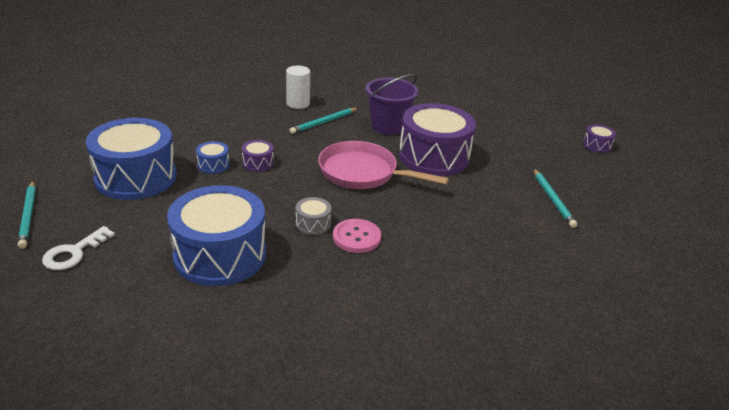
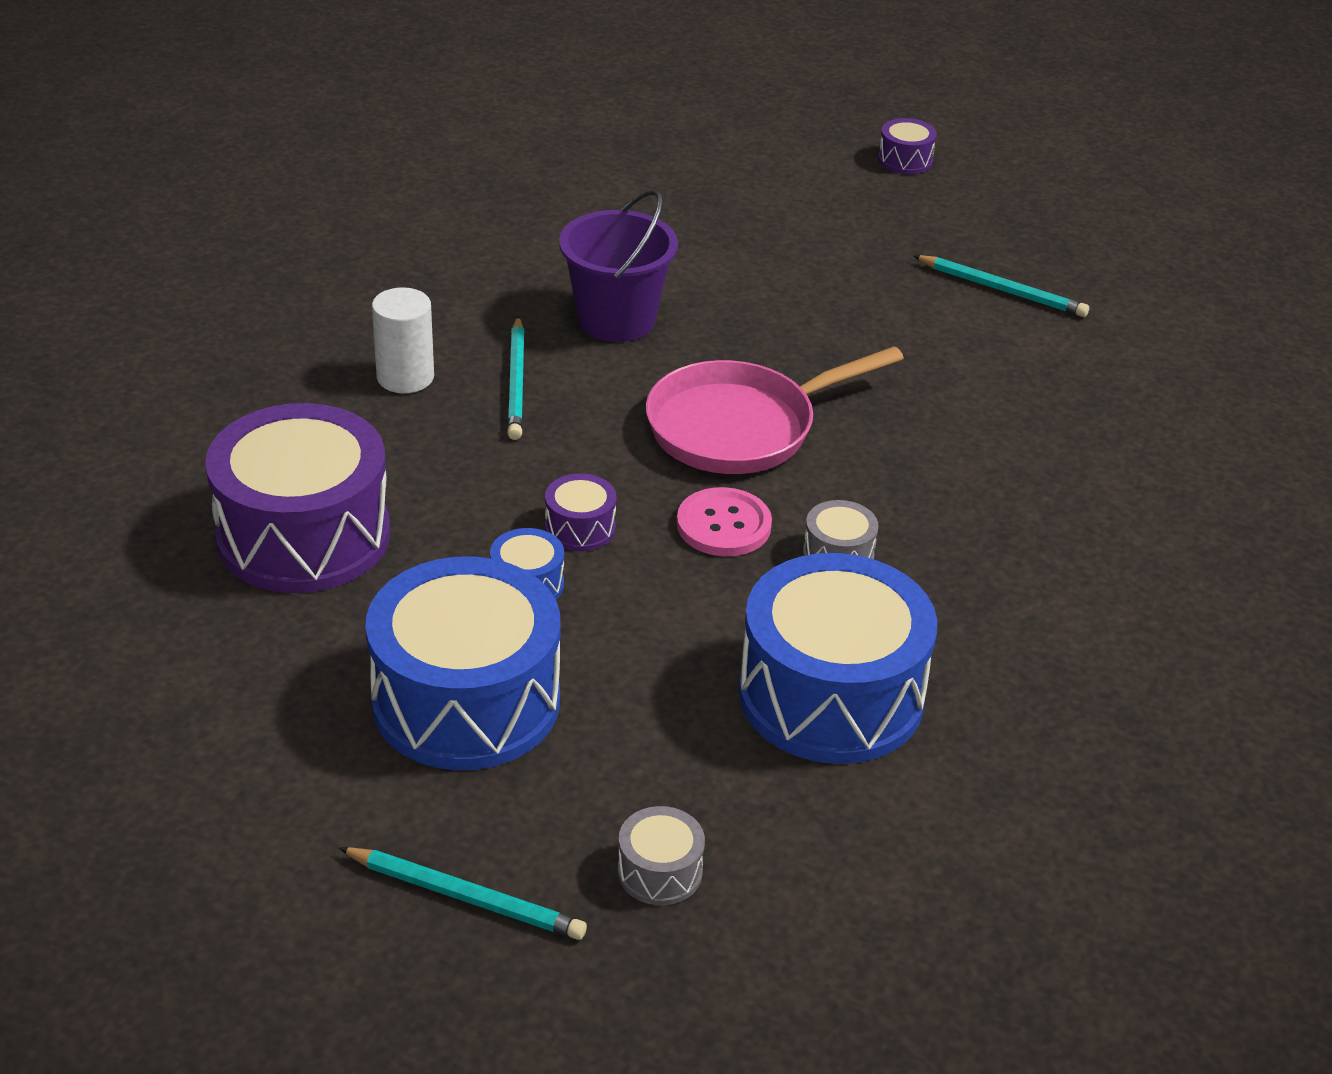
camera: 50 degrees left, 5 degrees up
(74, 252) = (660, 871): white key -> grey drum
(356, 237) = (918, 528): pink button -> pink button (723, 525)
(433, 156) = (769, 328): purple drum -> purple drum (303, 535)

